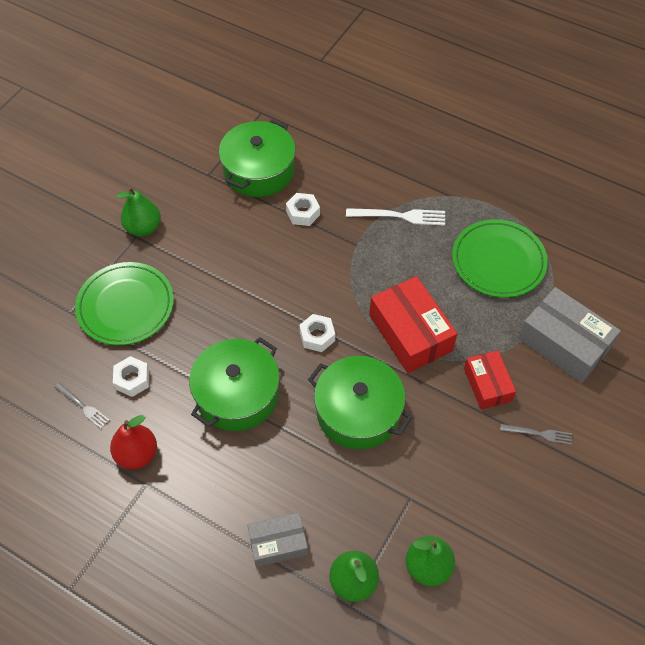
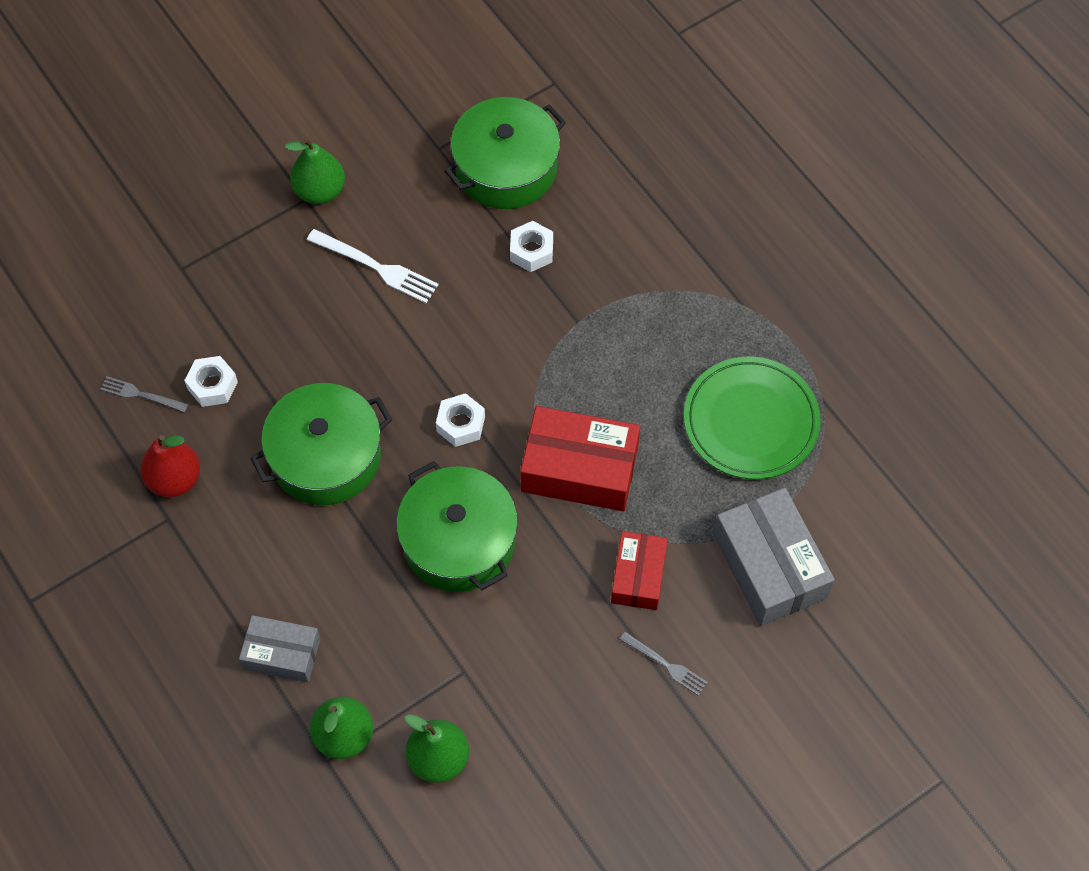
camera: 25 degrees right, 5 degrees up
(83, 406) = (141, 394): grey fork -> grey fork turned 135 degrees clockwise
(125, 306) = (249, 288): green plate -> none
(400, 216) = (656, 306): white fork -> white fork (376, 267)
(410, 333) = (579, 469): red box -> red box turned 75 degrees counterclockwise

